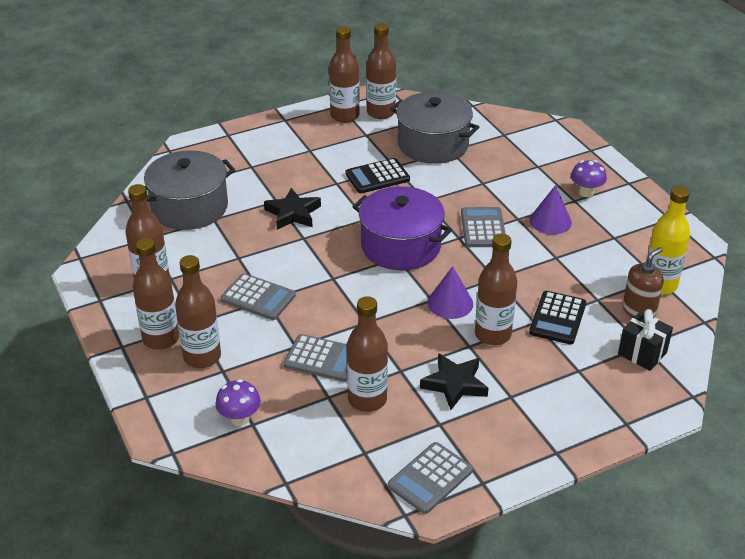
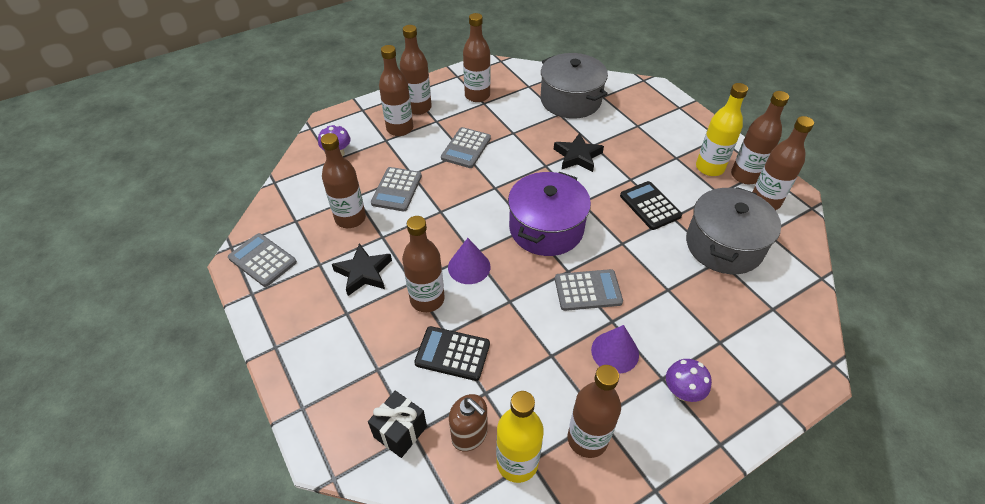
camera: 85 degrees right, 10 degrees up
(329, 133) = (709, 168): none -> yellow bottle
(633, 246) = (587, 439): none -> brown bottle

